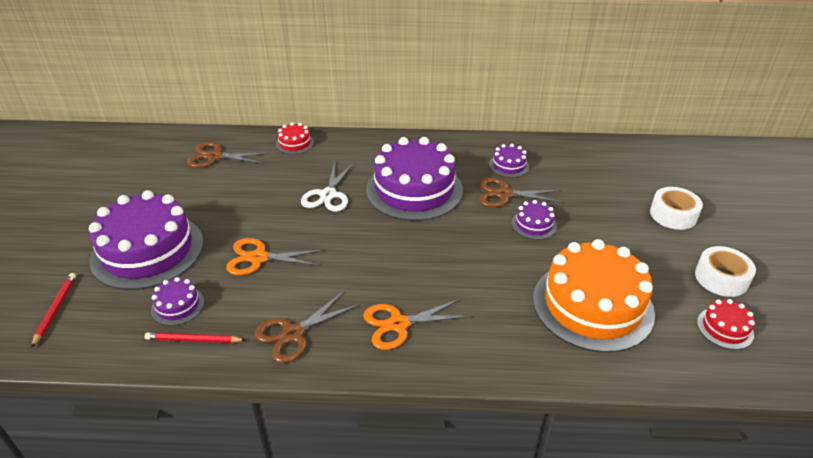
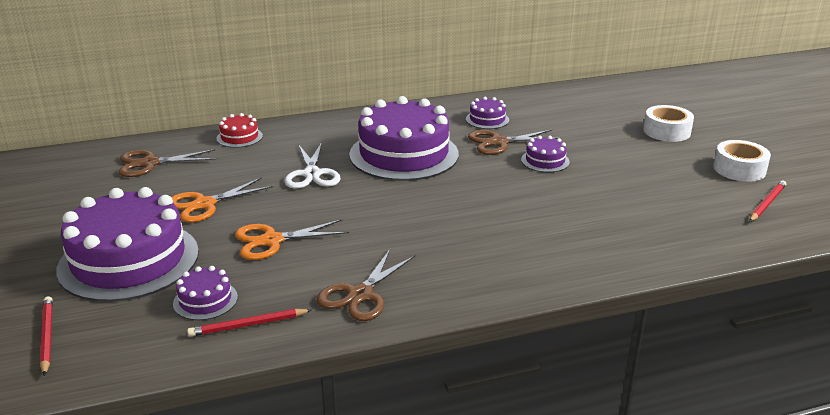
camera: 20 degrees left, 10 degrees down
(398, 324) = (467, 263): orange scissors -> orange scissors (204, 204)
(592, 305) = (643, 210): orange cake -> none
(725, 328) = (767, 203): red cake -> red pencil

